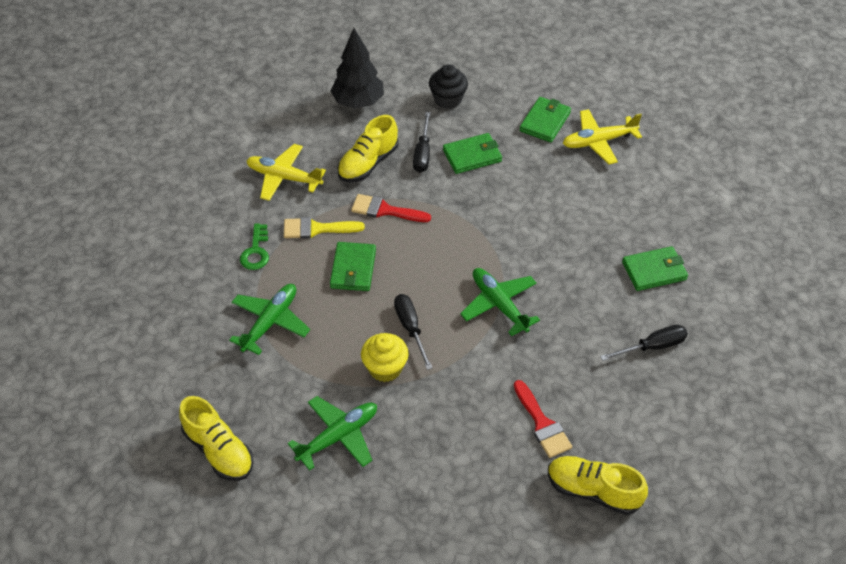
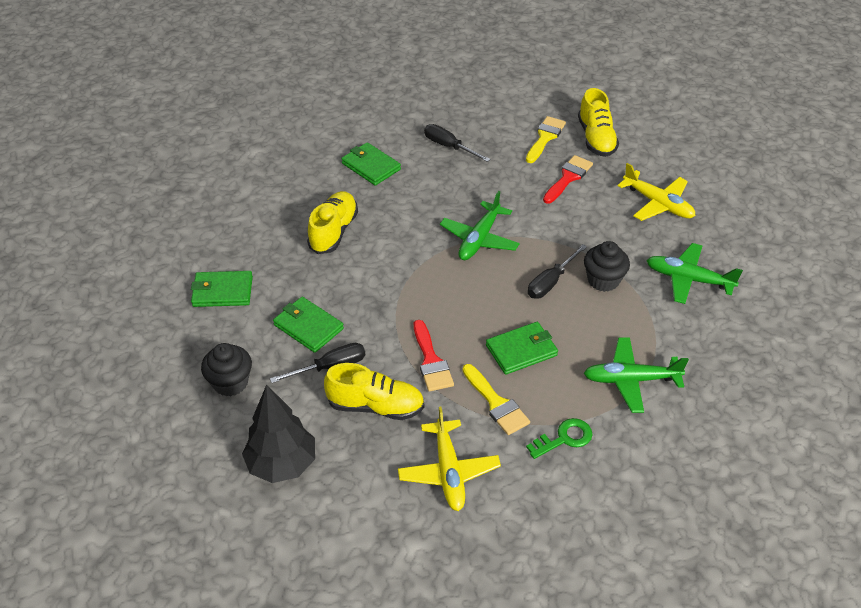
camera: 120 degrees left, 5 degrees down
(219, 450) = (775, 345): yellow shoe -> yellow shoe (333, 231)
(385, 368) = (603, 280): yellow cupcake -> black cupcake
(598, 142) = (230, 245): yellow plane -> yellow plane (658, 204)
(622, 441) = (545, 137): none -> yellow brush

